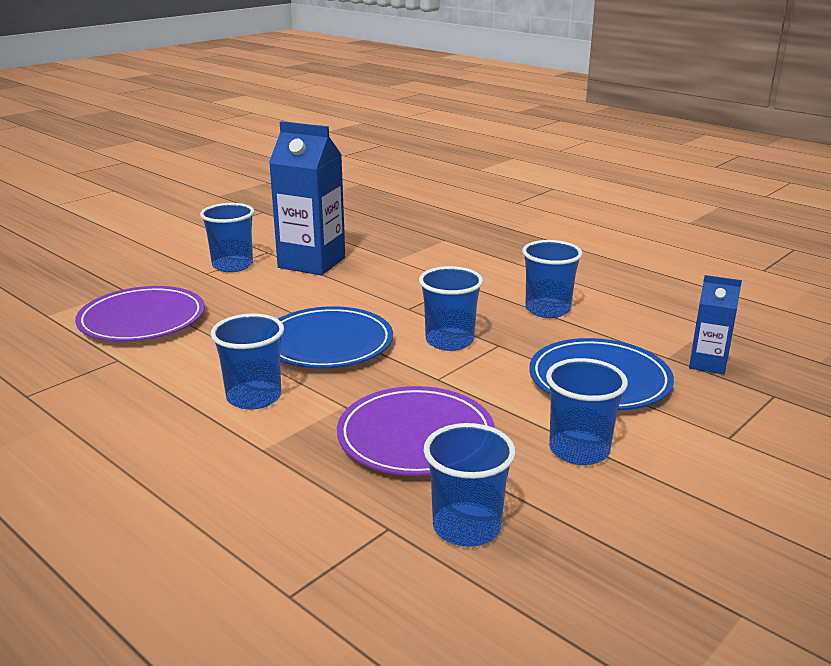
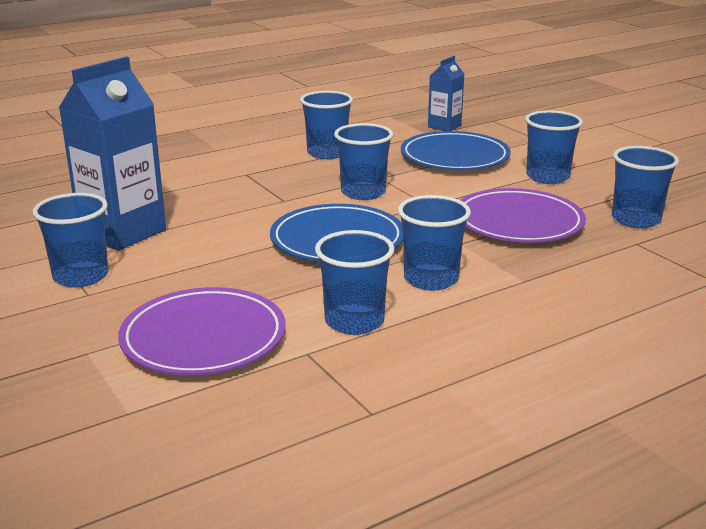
camera: 75 degrees left, 0 degrees up
(168, 371) = (354, 322): none -> blue cup

